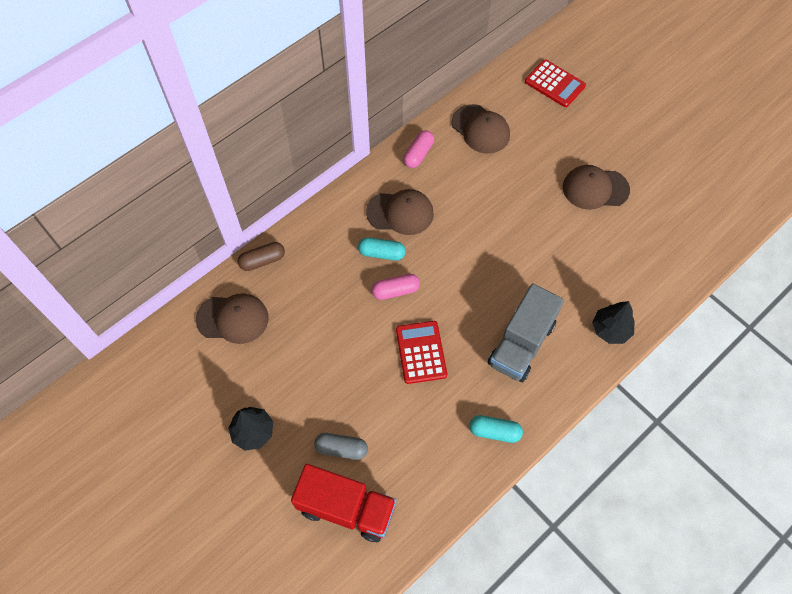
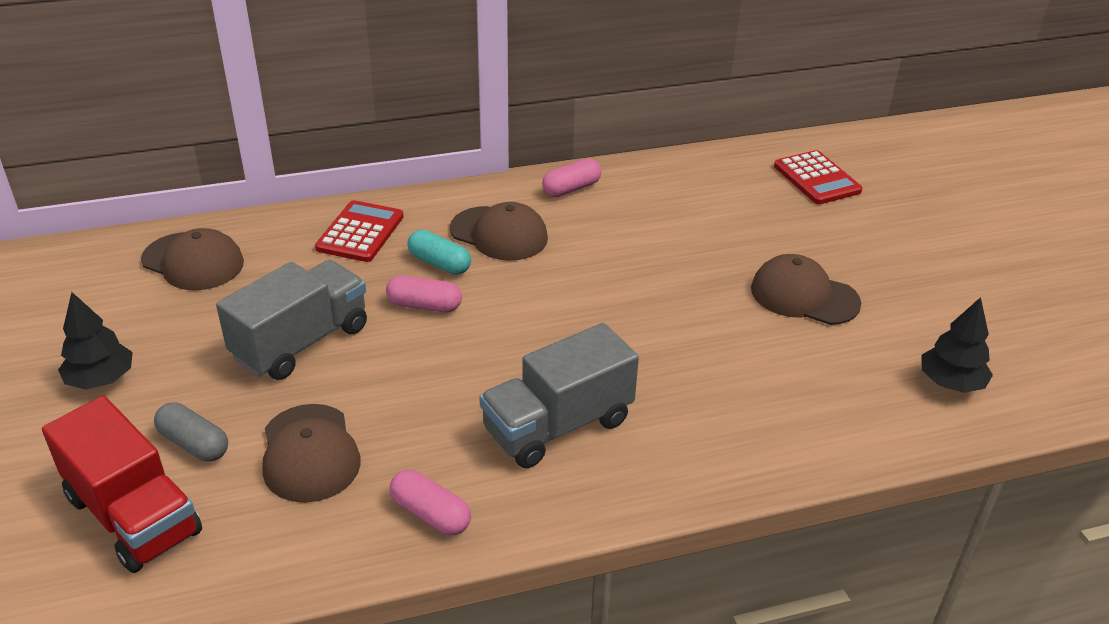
camera: 25 degrees right, 25 degrees down
(262, 261) = (283, 222): brown capsule -> none
(346, 351) = (301, 342): none -> grey truck
(421, 352) = (401, 381): red calculator -> red calculator (360, 232)
(480, 129) = (676, 190): brown cap -> brown cap (309, 453)
(494, 431) = (431, 514): turquoise capsule -> pink capsule
(610, 329) = (716, 461): black tree -> black tree (951, 383)

